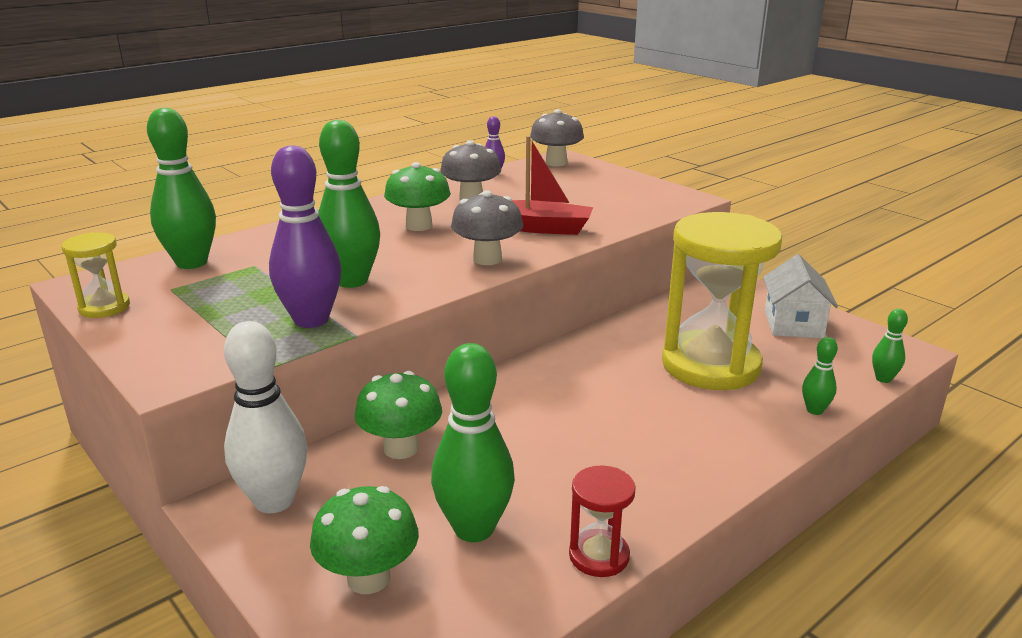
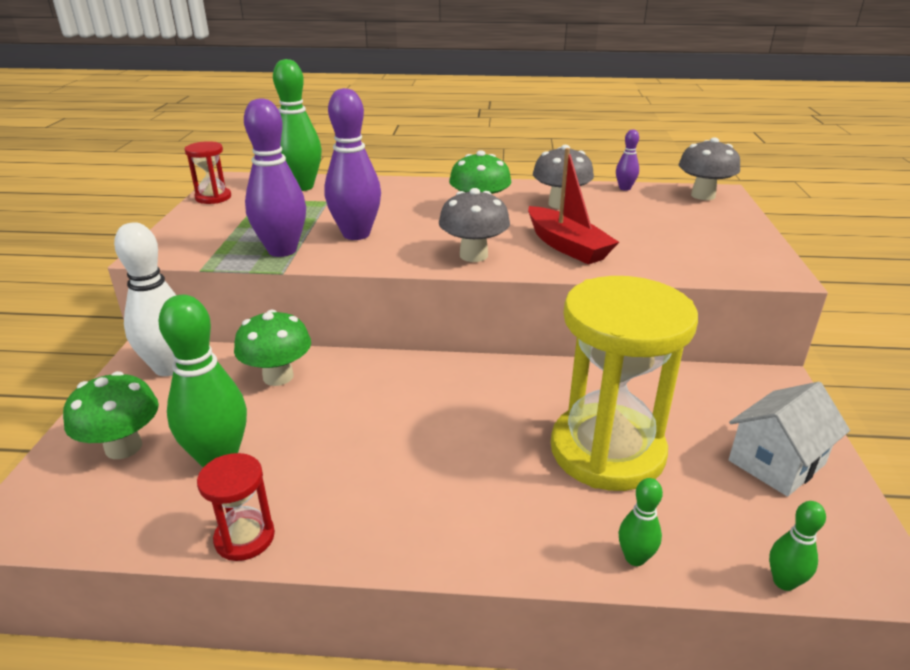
camera: 45 degrees right, 5 degrees up
(104, 307) = (213, 197): yellow hourglass -> red hourglass
(352, 281) = (356, 234): green bowling pin -> purple bowling pin

